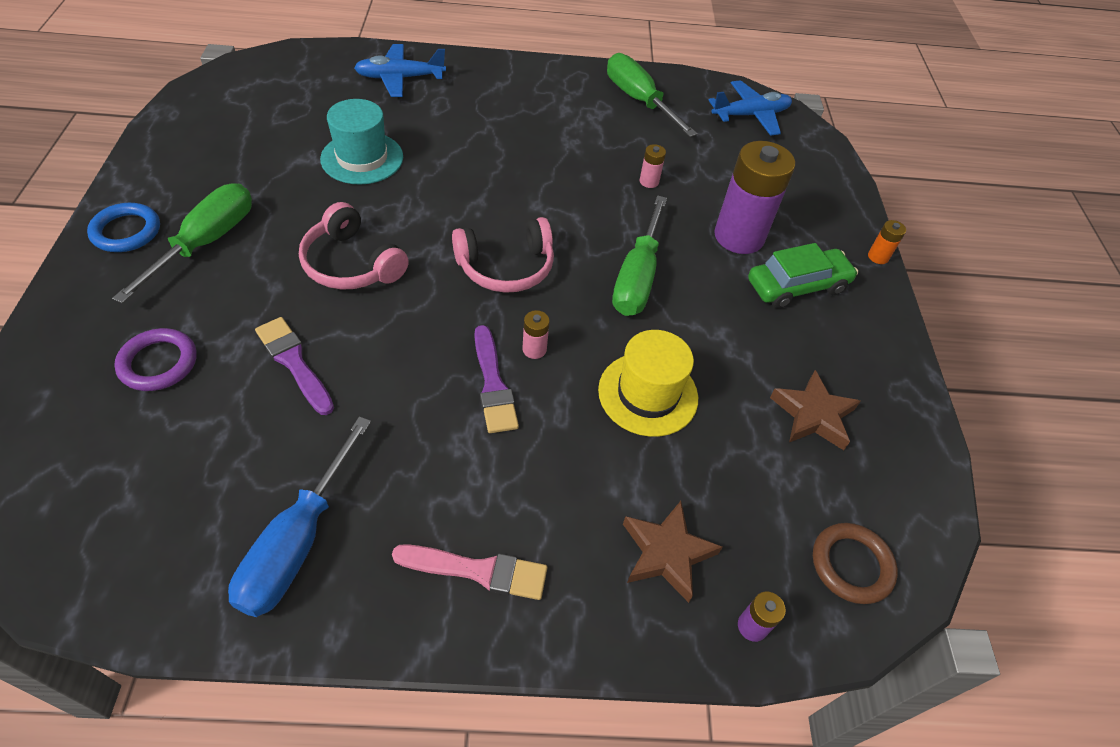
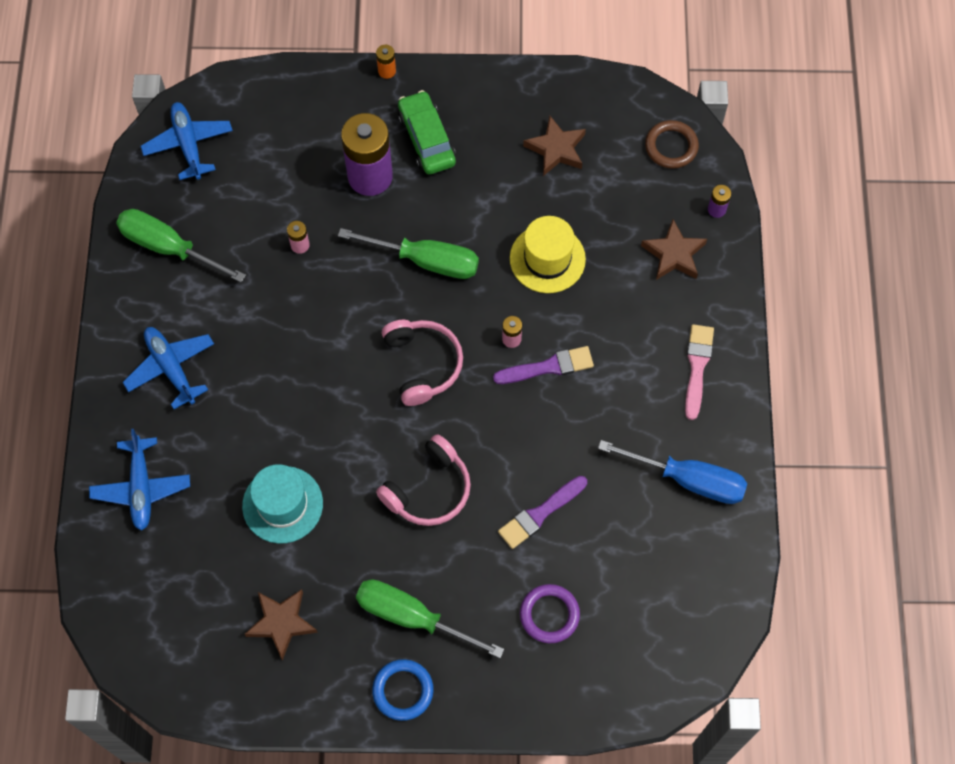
camera: 85 degrees left, 15 degrees up
(238, 152) = (281, 623): none -> brown star
(515, 98) = (171, 368): none -> blue plane
(639, 101) = (169, 247): green screwdriver -> green screwdriver turned 60 degrees clockwise

